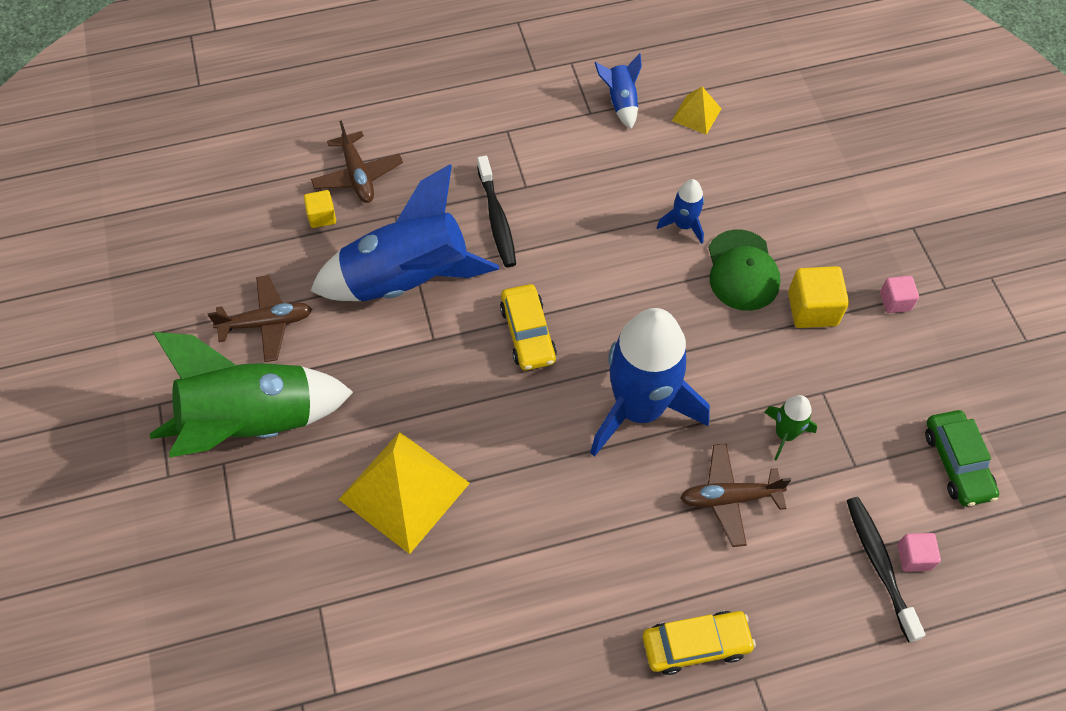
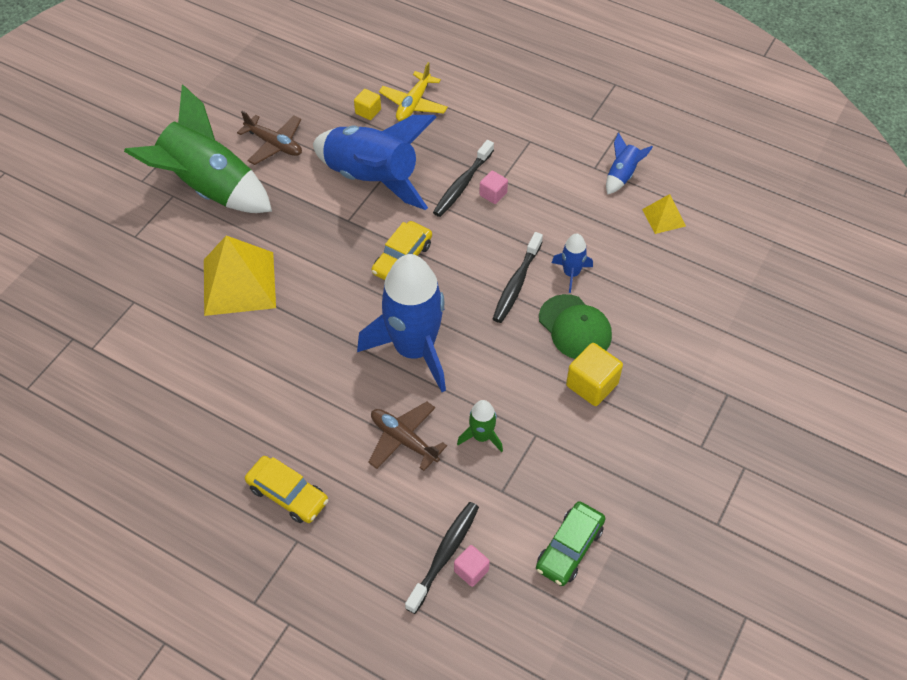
camera: 45 degrees right, 5 degrees down
(358, 175) = (413, 104): brown plane -> yellow plane
(651, 272) = (516, 284): none -> black toothbrush
(742, 270) = (575, 327): green cap -> green cap turned 75 degrees counterclockwise
(895, 301) = (654, 425): pink cube -> pink cube (493, 194)

